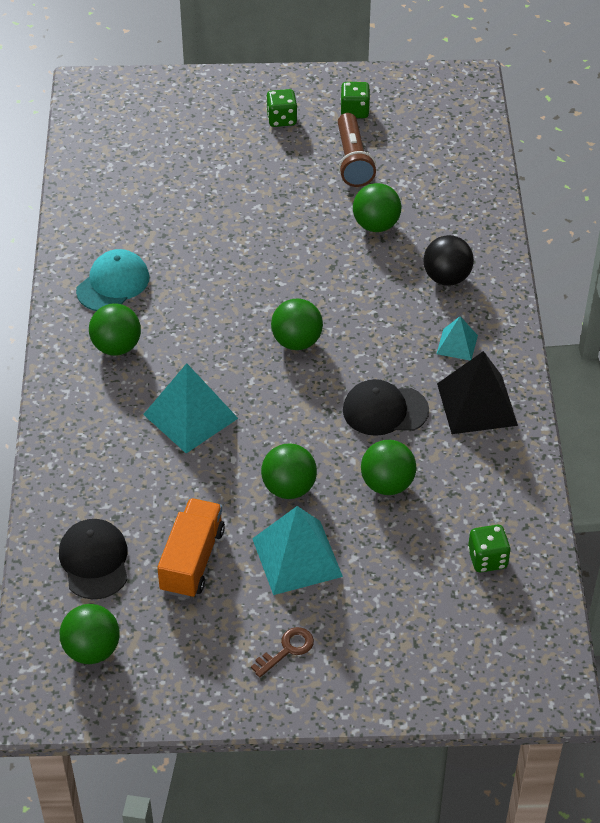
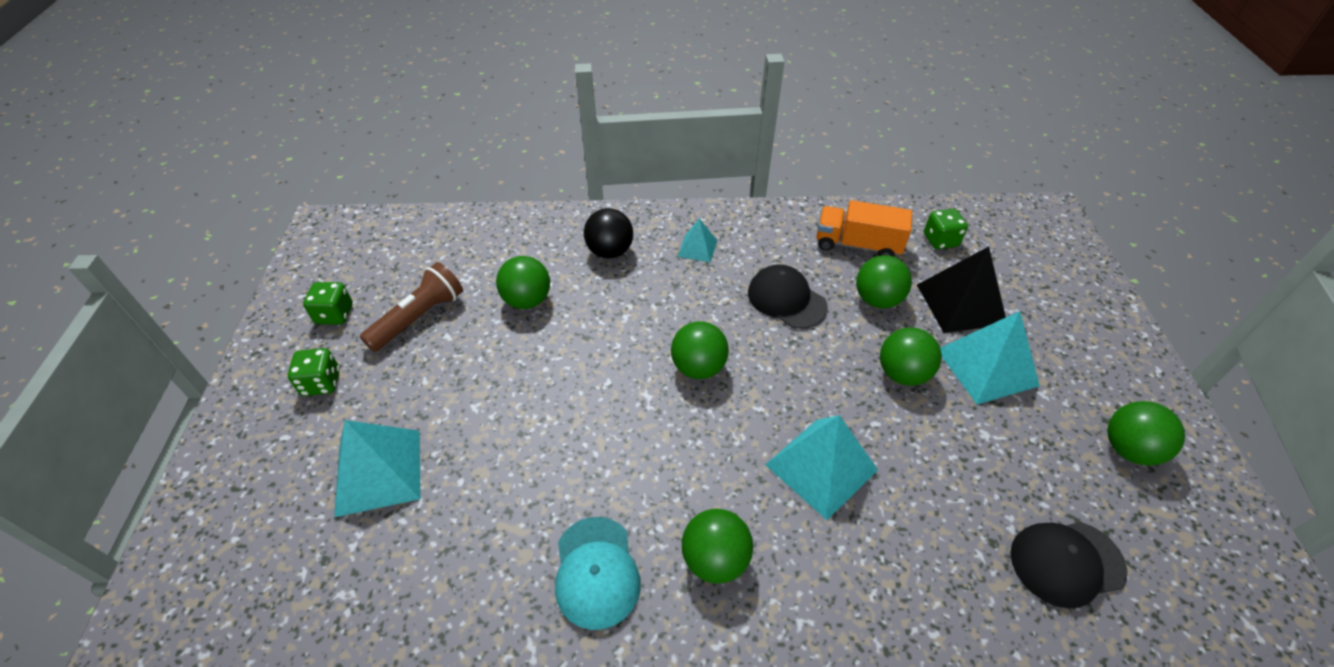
camera: 90 degrees left, 0 degrees up
(92, 650) = (1190, 556): green ball -> green ball (1128, 449)
(113, 284) = (596, 572): turquoise cap -> turquoise cap turned 135 degrees counterclockwise
(192, 560) = (1025, 458): orange truck -> orange truck (857, 245)
(200, 164) = (378, 472): none -> turquoise pyramid
(287, 650) = (1098, 374): brown key -> none
(352, 161) = (419, 317): brown flashlight -> brown flashlight turned 45 degrees counterclockwise
(384, 410) = (786, 299): black cap -> black cap turned 135 degrees clockwise
(477, 404) = (769, 239): black pyramid -> black pyramid (960, 304)

